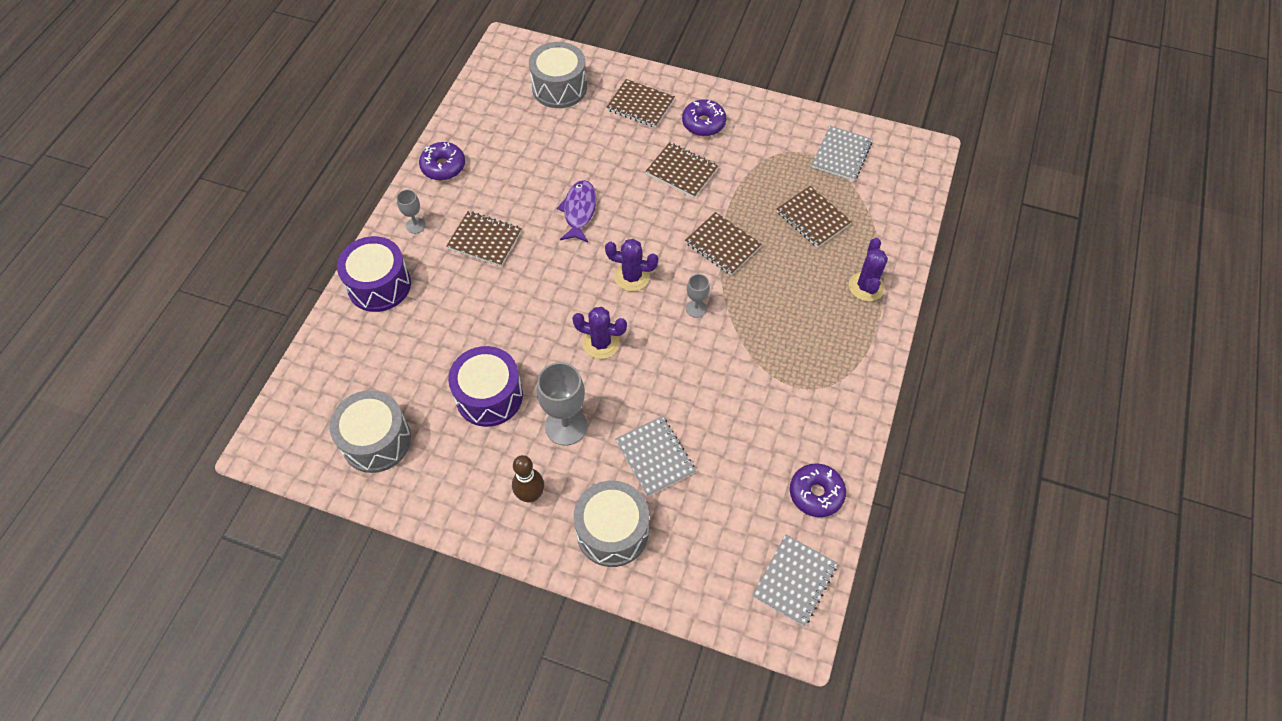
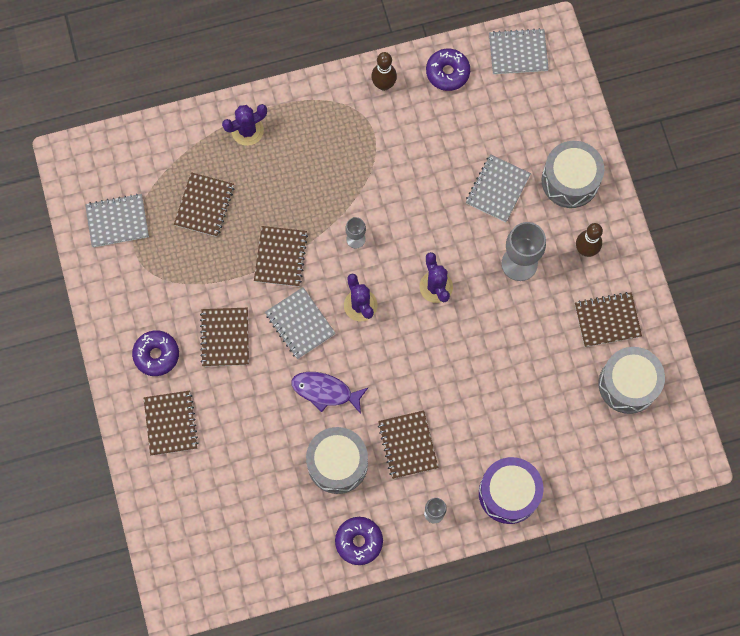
camera: 125 degrees left, 15 degrees up
(448, 465) = (607, 320): none -> brown notebook
(489, 396) = (537, 333): purple drum -> none
(559, 88) = (198, 511): grey drum -> grey drum (337, 463)
(579, 211) = (325, 391): purple fish -> purple fish turned 45 degrees clockwise
(651, 226) = (300, 324): none -> grey notebook
(840, 426) = (383, 85): none -> brown bowling pin

